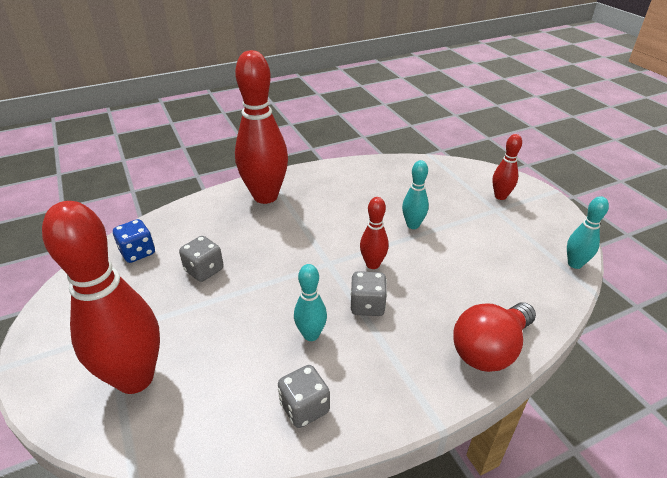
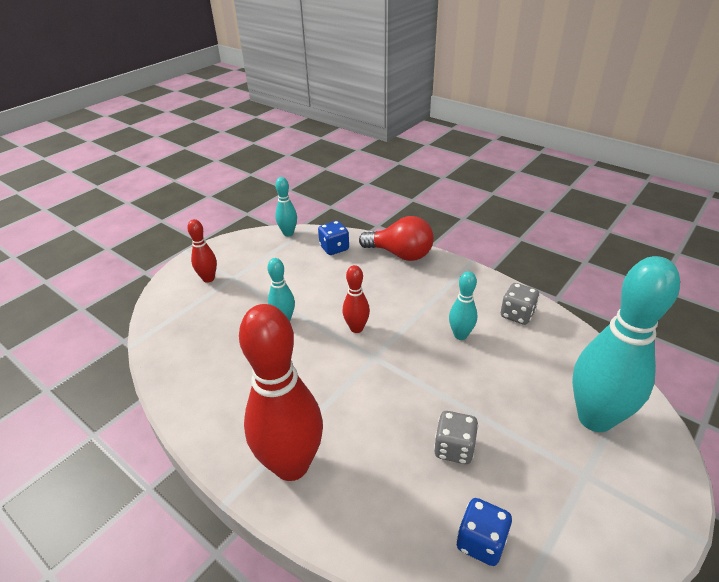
camera: 115 degrees left, 0 degrees up
(135, 378) = (595, 418): red bowling pin -> turquoise bowling pin
(367, 305) = (406, 316): grey dice -> none
(527, 292) = (334, 248): none -> blue dice

